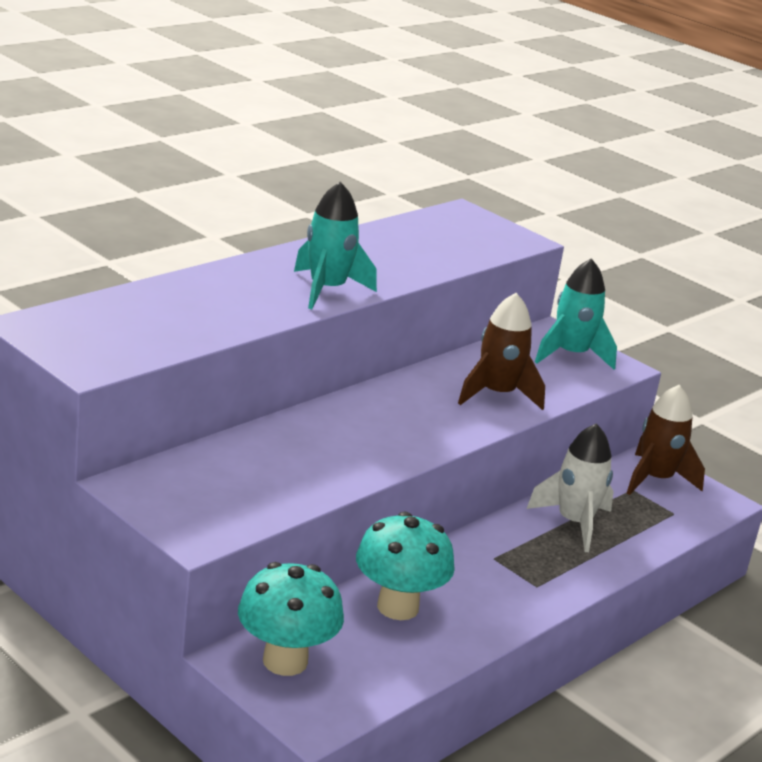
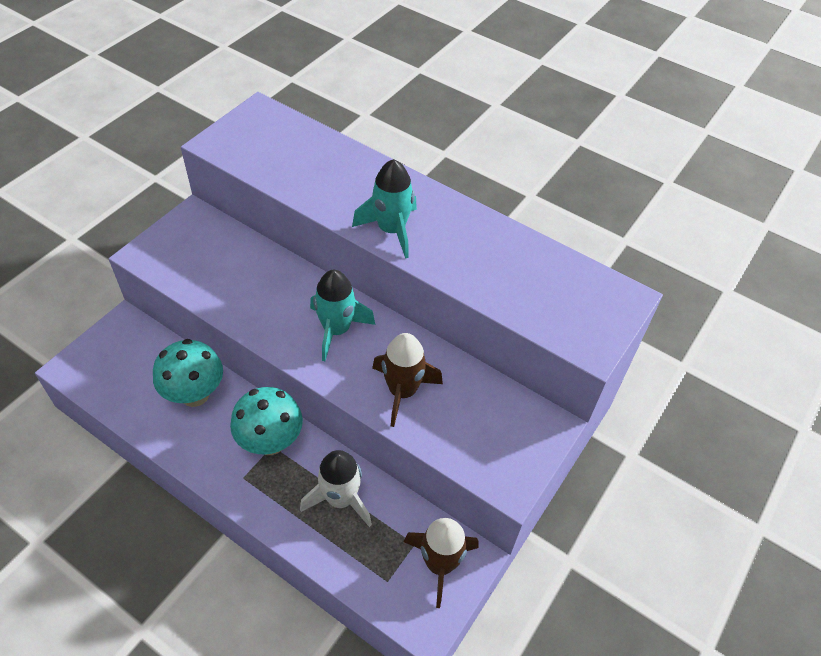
camera: 80 degrees right, 25 degrees up
(285, 661) = (126, 345): turquoise mushroom -> turquoise mushroom (270, 442)
(571, 355) = (510, 443): turquoise rocket -> turquoise rocket (336, 330)

